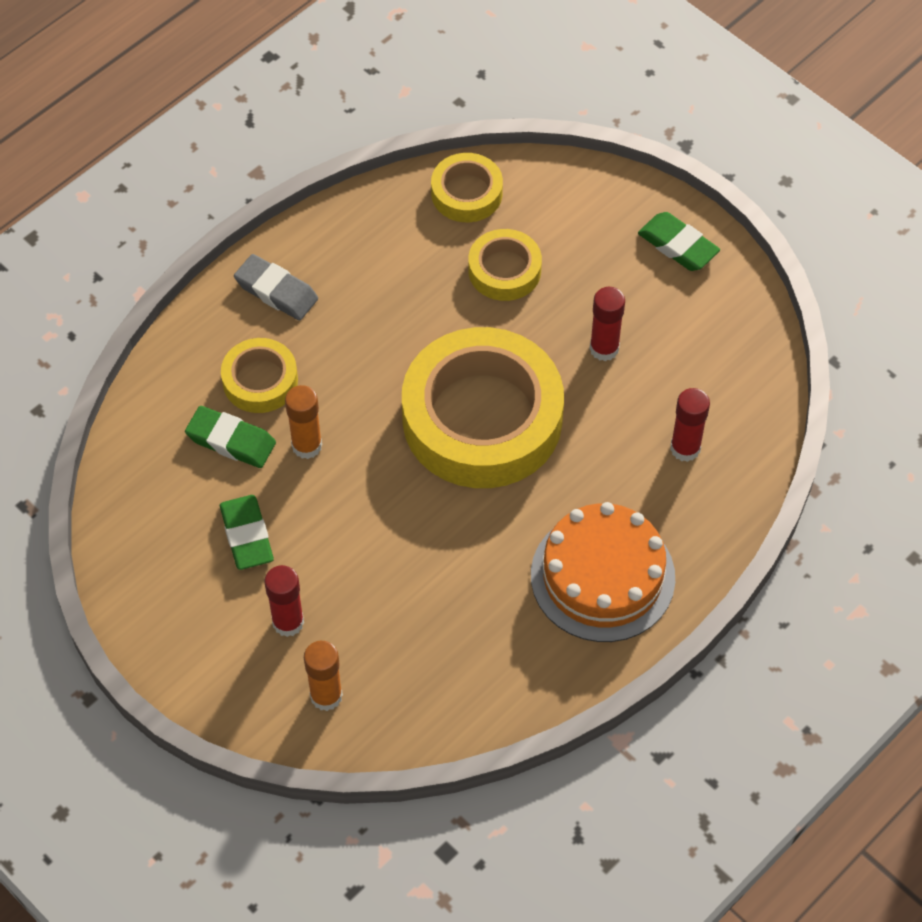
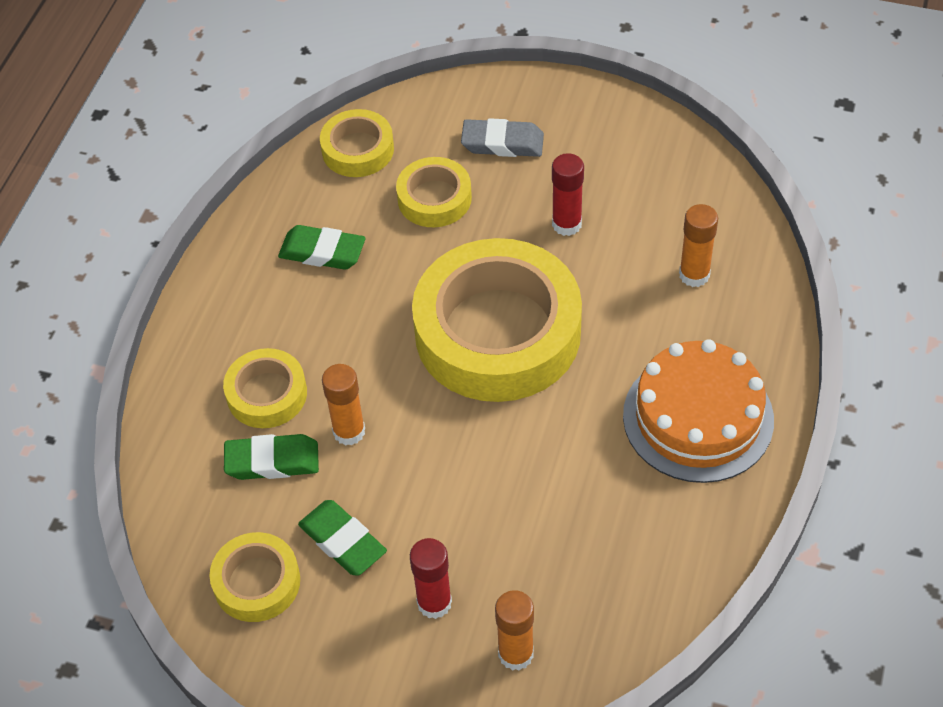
camera: 25 degrees left, 5 degrees down
(161, 535) = (257, 582): none -> yellow tape
(276, 291) = (233, 308): grey eraser -> grey eraser (502, 143)
(678, 245) = (573, 113): green eraser -> green eraser (322, 252)
(685, 448) = (694, 275): red glue stick -> orange glue stick

